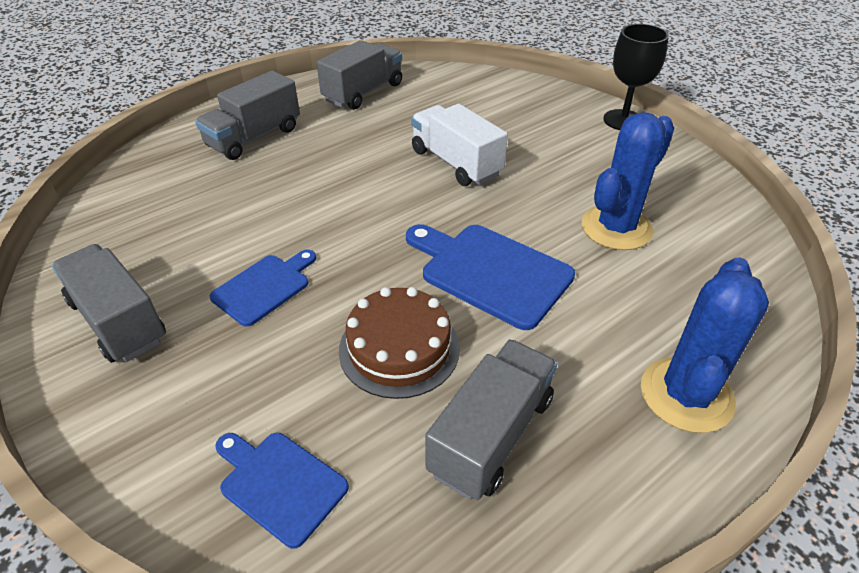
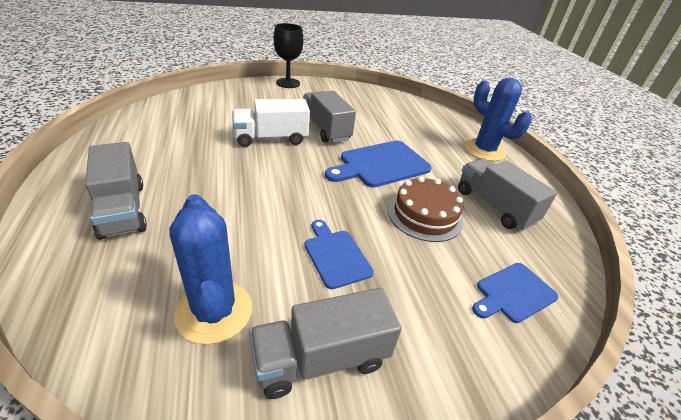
camera: 70 degrees left, 5 degrees down
(363, 92) = (134, 140): grey truck -> grey truck (325, 129)
(616, 228) = (372, 120): blue cactus -> blue cactus (214, 311)

